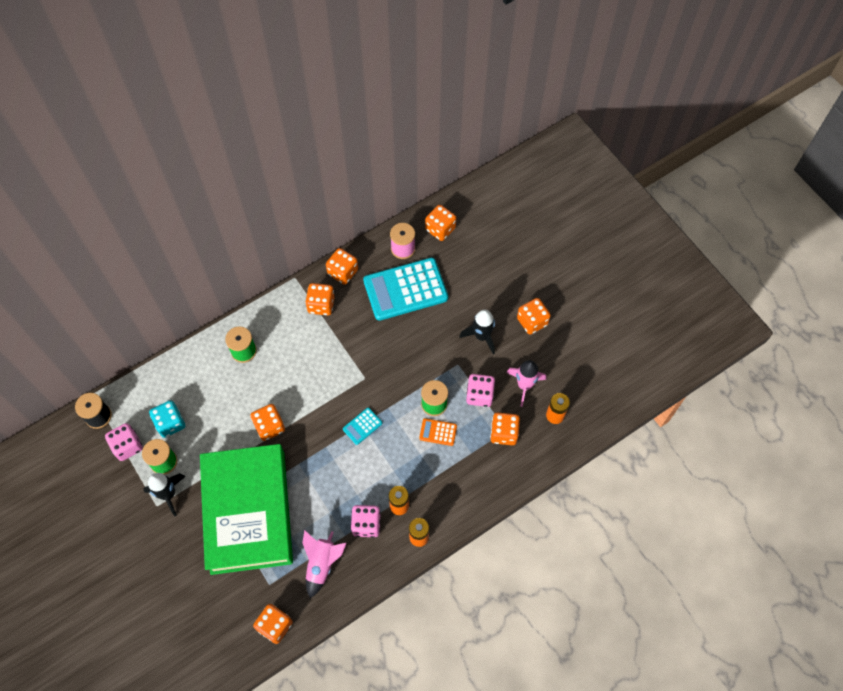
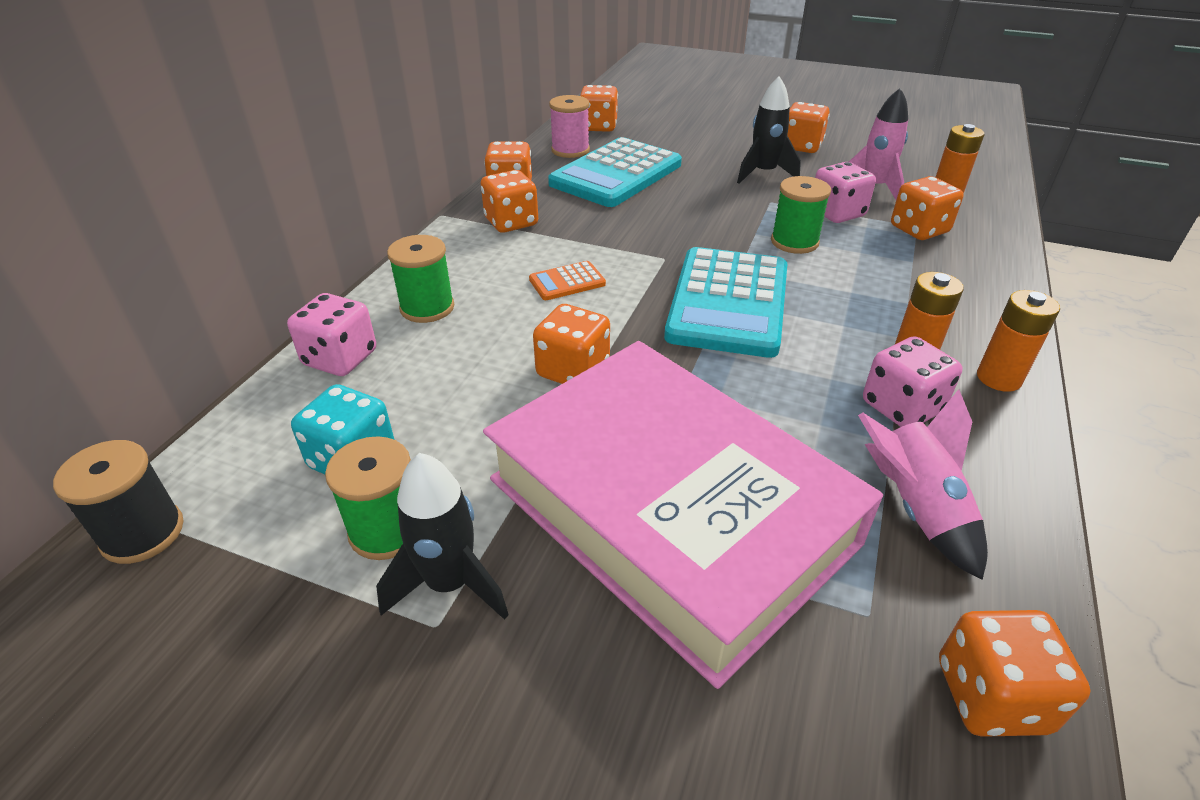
camera: 35 degrees left, 25 degrees down
(127, 446) = (265, 549): pink dice -> pink dice (340, 358)
(248, 511) = (669, 510): green book -> pink book
(362, 426) = (728, 302): turquoise calculator -> turquoise calculator, size x2.31
(438, 432) = (840, 263): orange calculator -> orange calculator (567, 282)

